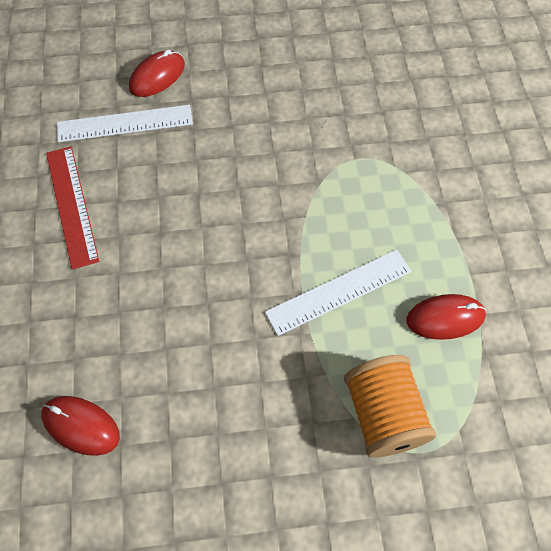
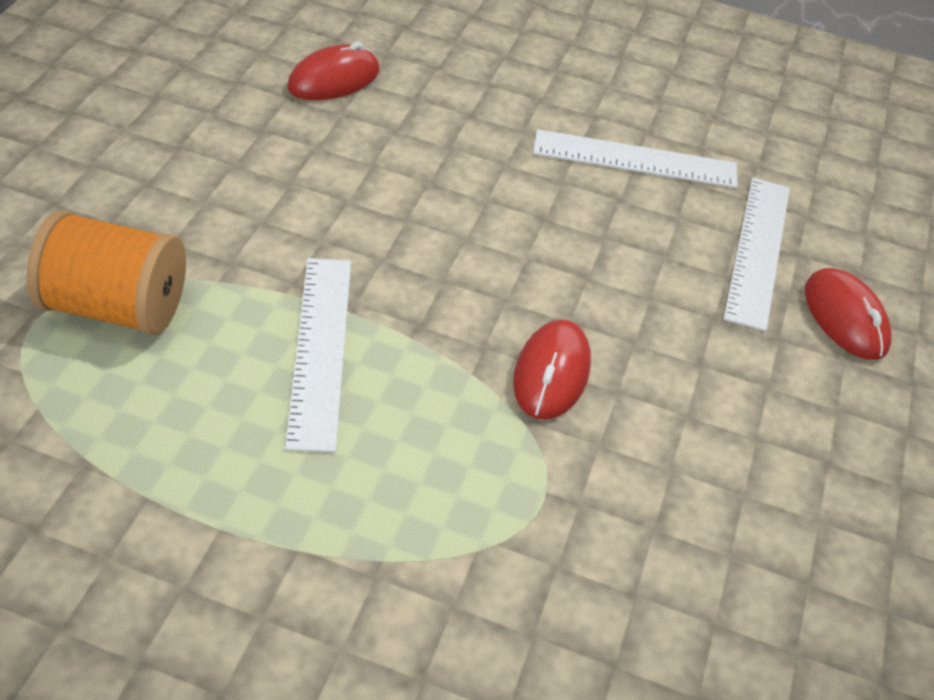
camera: 110 degrees right, 15 degrees down
(72, 205) = (635, 159): red ruler -> white ruler
(445, 318) = (179, 448): red mouse -> red mouse (551, 373)

